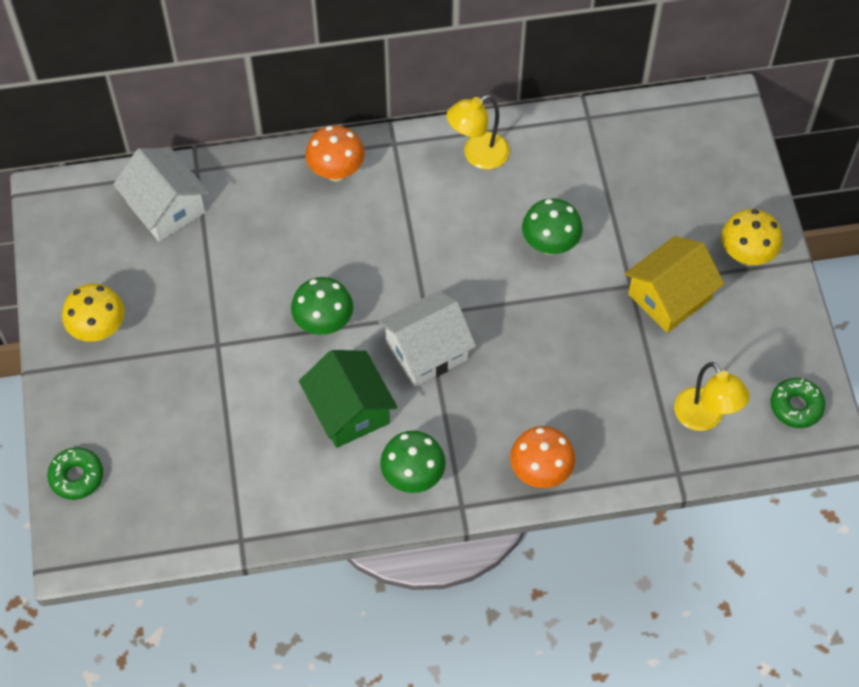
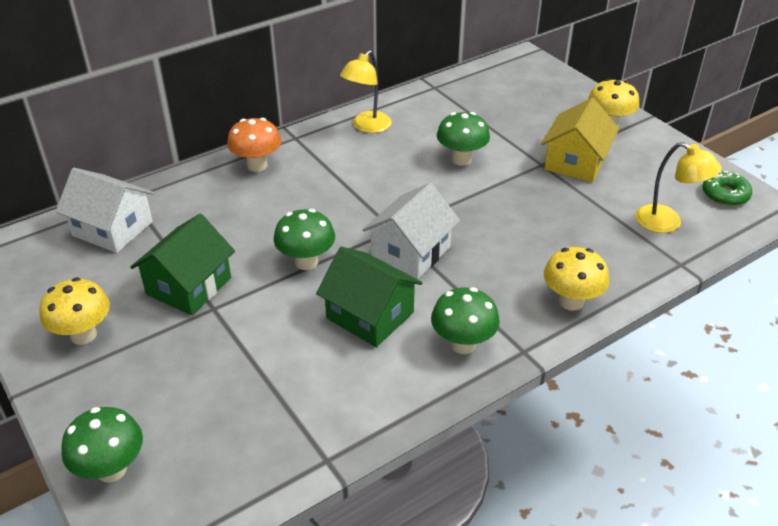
camera: 25 degrees left, 20 degrees down
(77, 477) = (111, 469): green donut -> green mushroom
(207, 309) = (189, 286): none -> green house
(540, 472) = (571, 301): orange mushroom -> yellow mushroom

